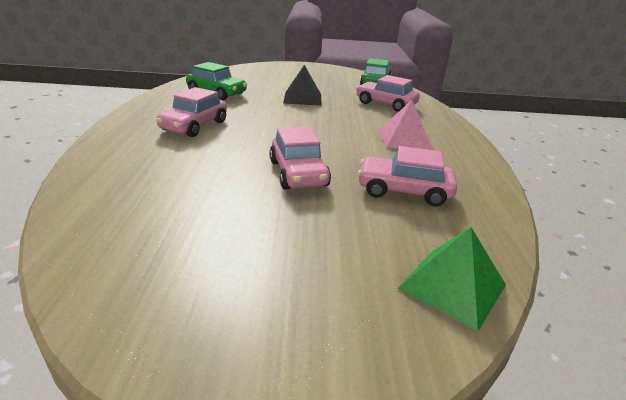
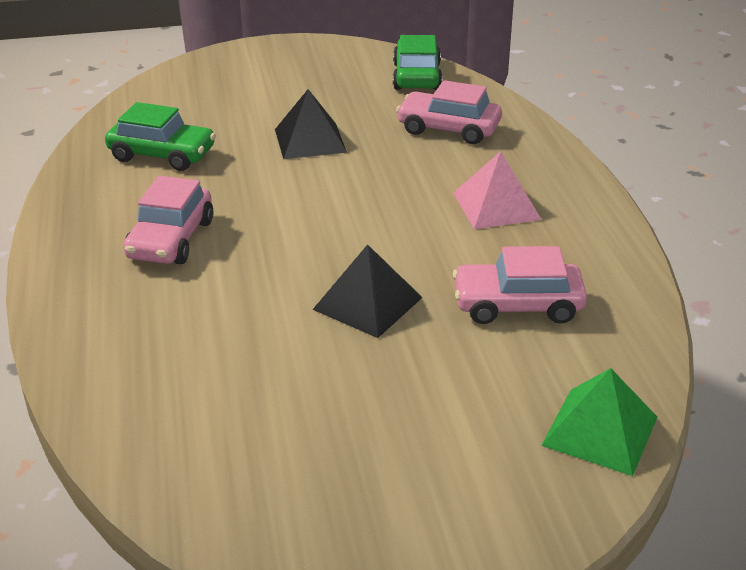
camera: 10 degrees left, 5 degrees up
(298, 173) = (368, 303): pink car -> black pyramid

